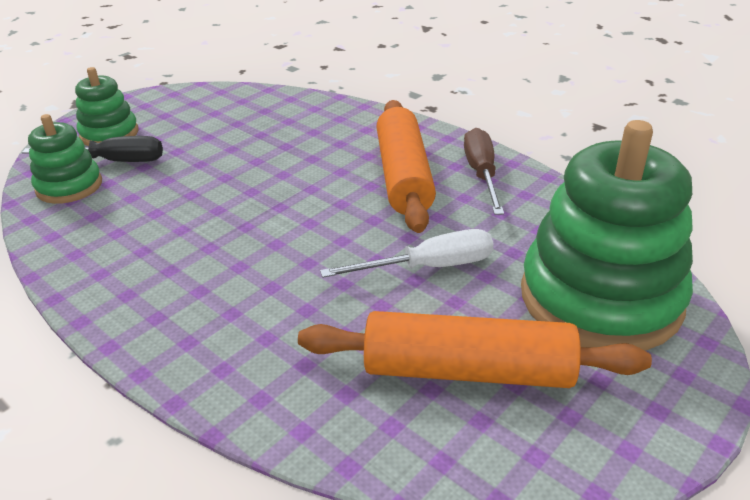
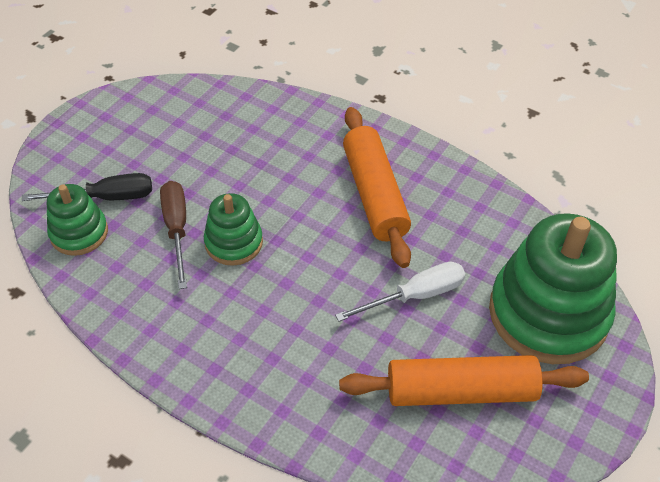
camera: 10 degrees left, 15 degrees up
(109, 134) = (87, 160): green stacking toy -> green stacking toy (234, 242)
(481, 174) = (440, 186): brown screwdriver -> brown screwdriver (177, 229)

